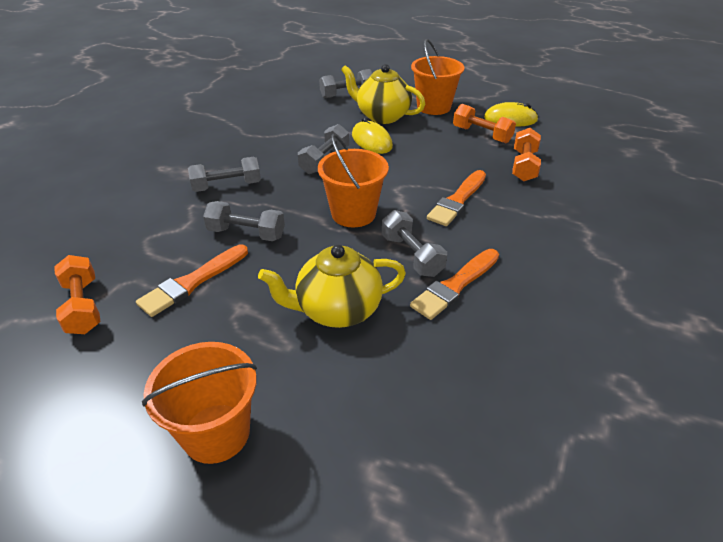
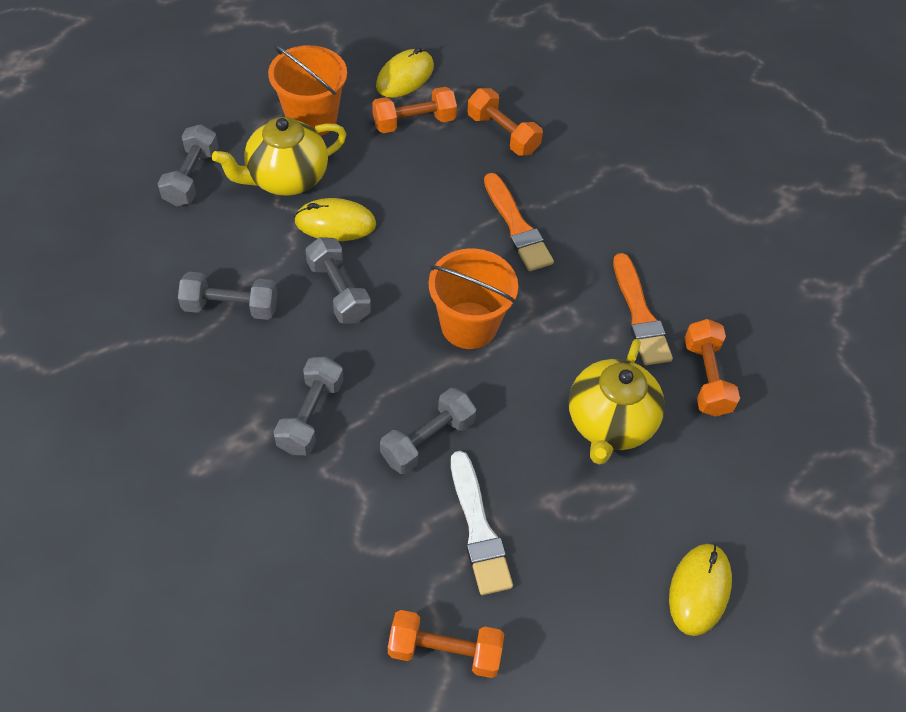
camera: 60 degrees left, 15 degrees up
(192, 282) = (478, 528): orange brush -> white brush
(216, 433) = (699, 590): orange bucket -> yellow mouse
(411, 255) = (574, 319): grey dumbbell -> grey dumbbell (230, 307)
(438, 349) = (706, 378): none -> orange dumbbell

